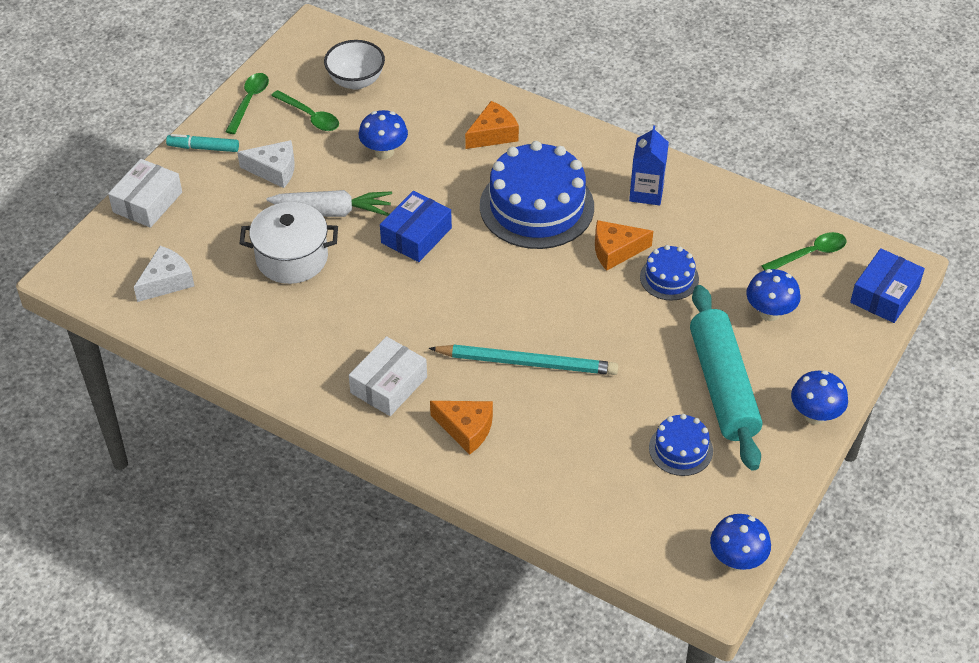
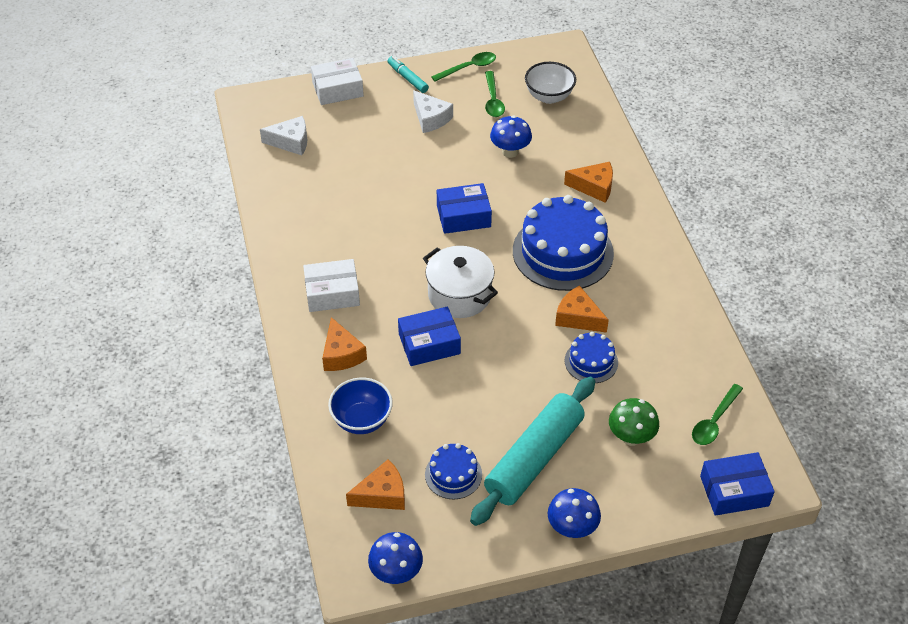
camera: 45 degrees right, 0 degrees up
(292, 258) = (374, 178): white pot -> white pot (459, 295)
(333, 211) = (433, 167): white carrot -> none
(527, 362) = (429, 344): turquoise pencil -> blue box
(554, 468) = (362, 420): none -> blue bowl
(646, 192) = (649, 295): blue carton -> none
(648, 511) = (382, 494): none -> orange cheese
(769, 313) = (631, 437): blue mushroom -> green mushroom
(810, 254) = (714, 421): green spoon -> green spoon turned 105 degrees clockwise

